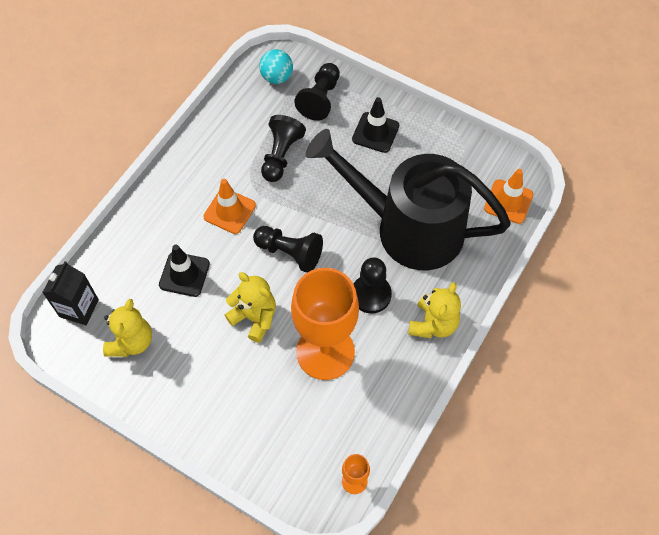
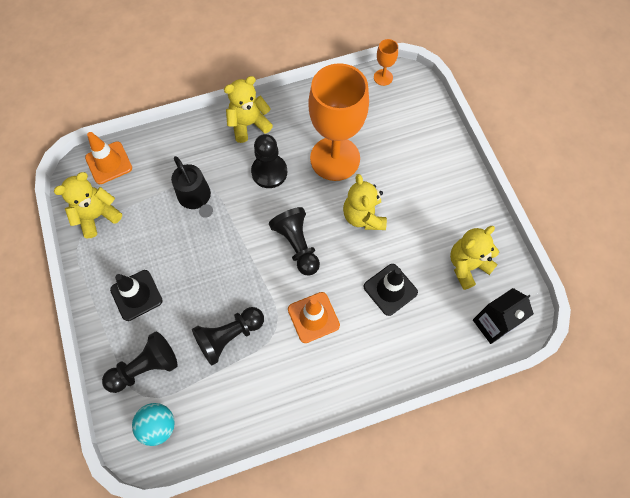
camera: 140 degrees left, 5 degrees up
(408, 228) = (196, 198): black watering can -> black watering can, size x0.42
(467, 159) = (97, 216): none -> yellow teddy bear

